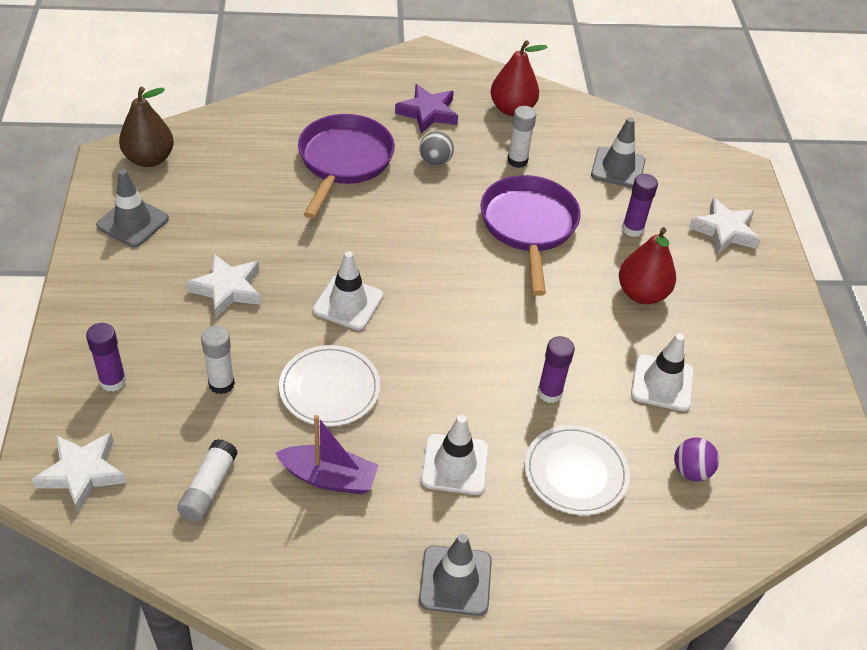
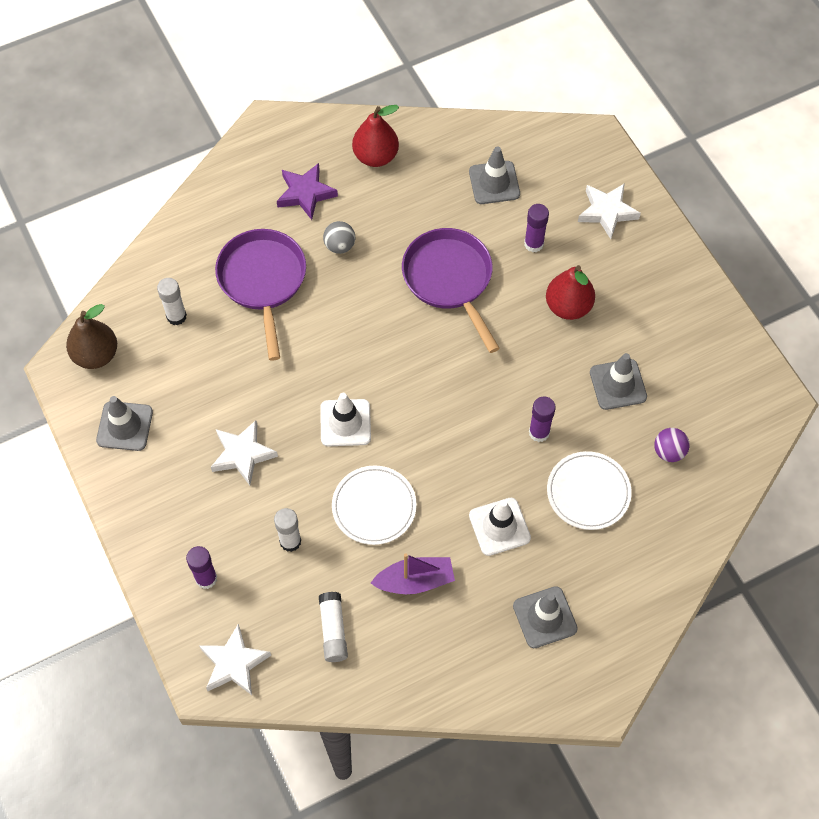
camera: 20 degrees left, 15 degrees up
(517, 161) = (407, 213): white glue stick -> white glue stick (176, 316)
(662, 383) = (618, 384): white traffic cone -> grey traffic cone

